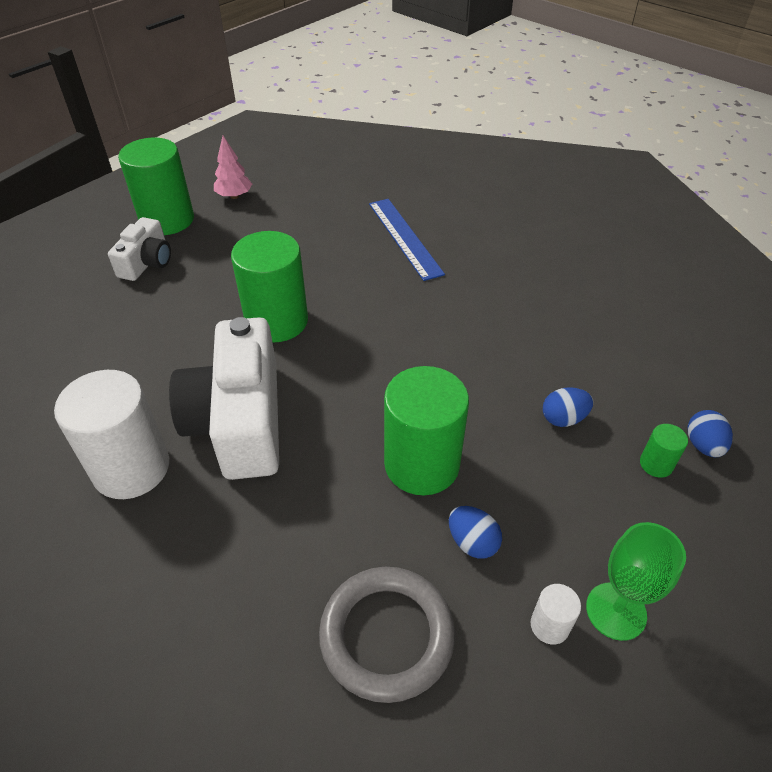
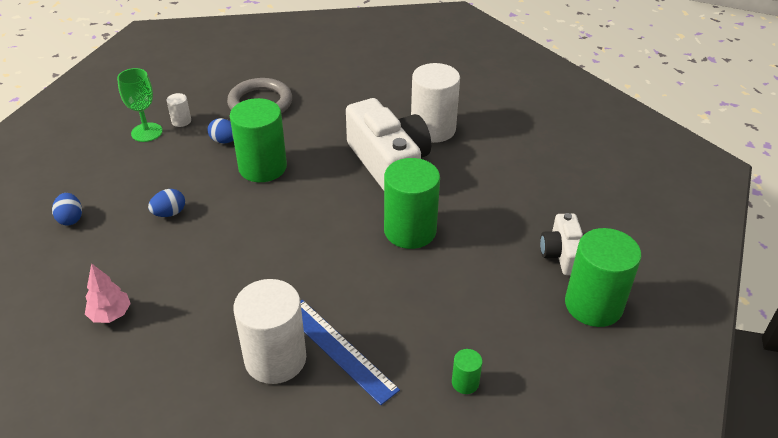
camera: 160 degrees right, 5 degrees down
(234, 196) = (557, 358): pink tree -> pink tree (111, 314)
(461, 243) = (275, 359): none -> white cylinder
(656, 464) = (108, 200): green cylinder -> green cylinder (465, 383)

